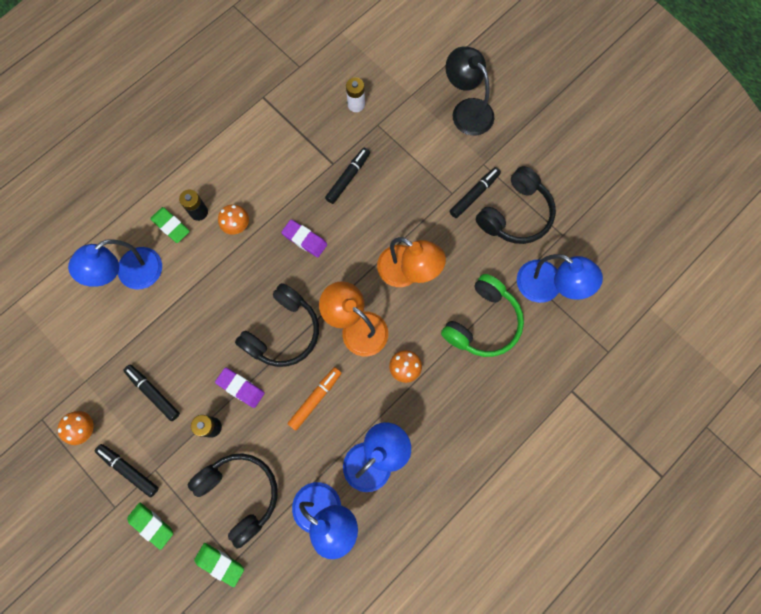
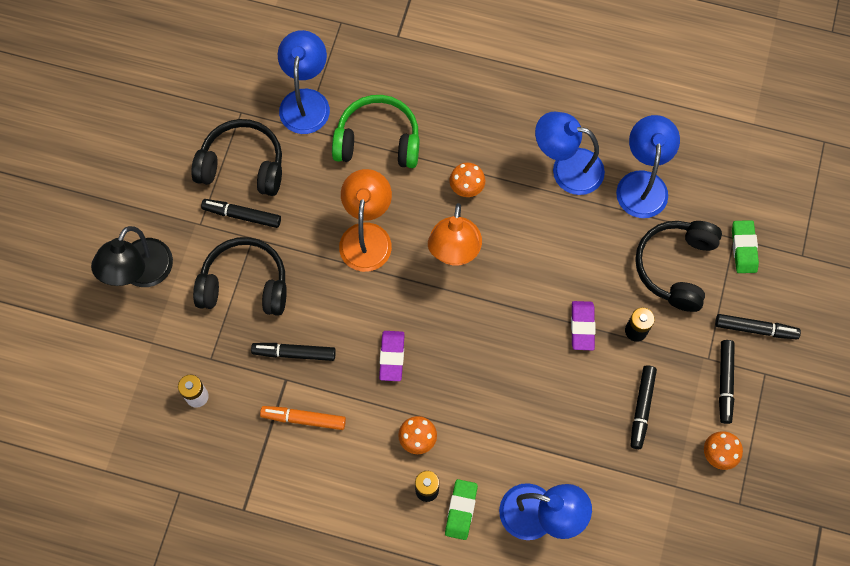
camera: 120 degrees left, 5 degrees down
(151, 525) = (755, 329): green eraser -> black marker
(283, 332) = (502, 320): black headphones -> black headphones (245, 285)
(315, 399) = (547, 251): orange marker -> orange marker (303, 419)

